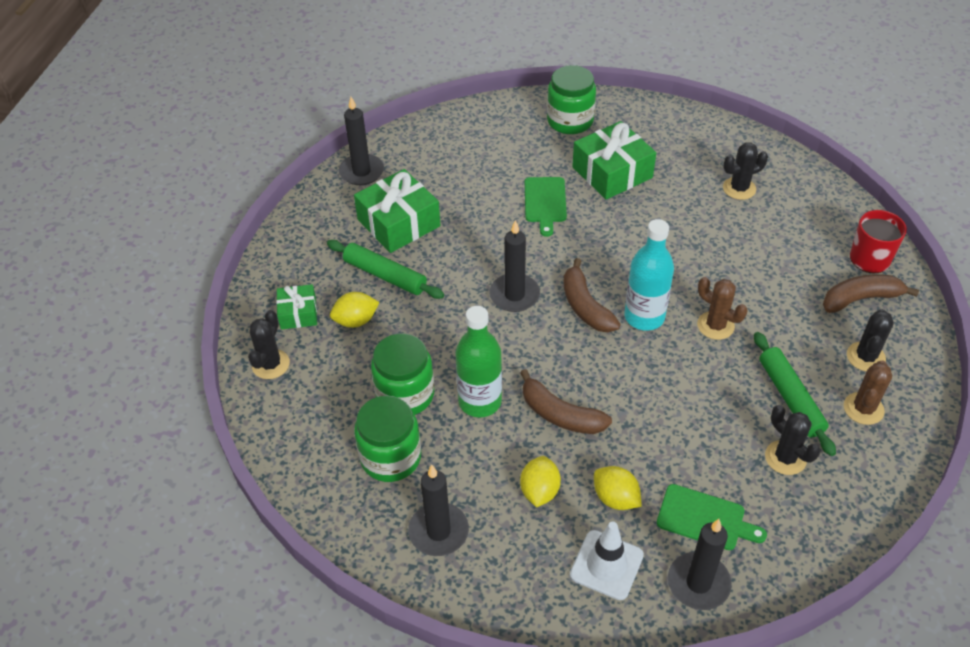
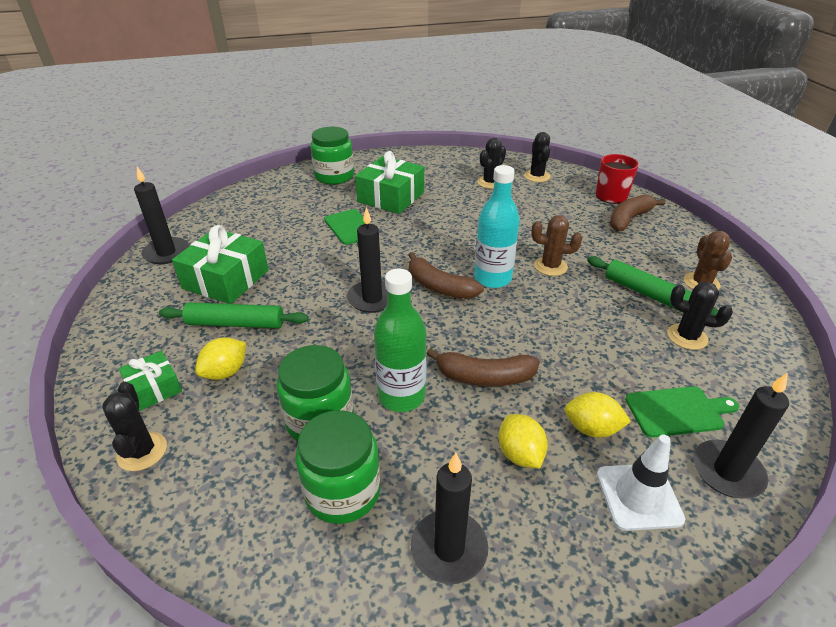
camera: 30 degrees left, 10 degrees down
(865, 357) = (668, 251): black cactus -> black cactus (536, 176)

